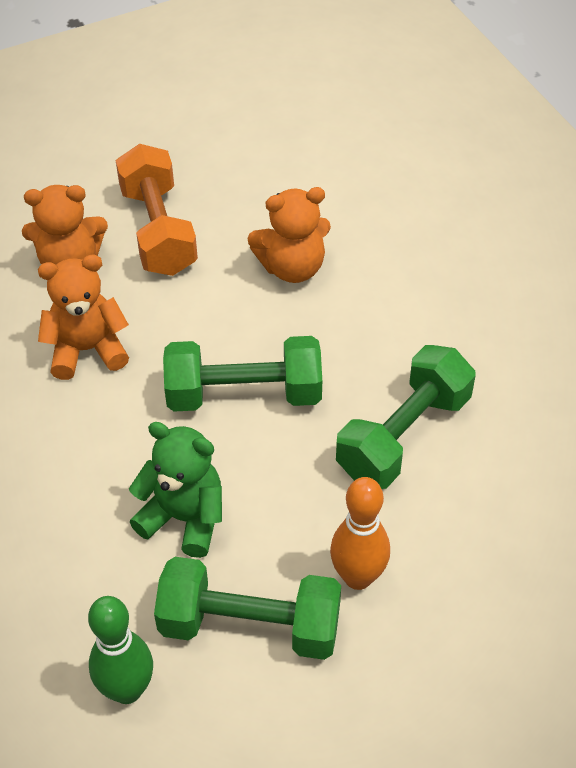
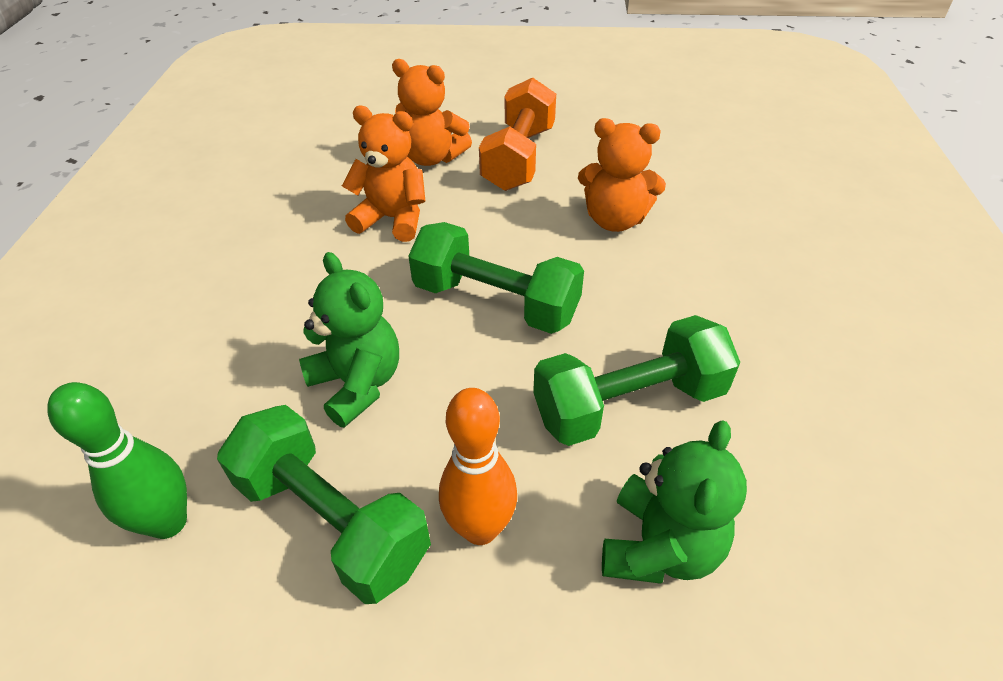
camera: 30 degrees right, 5 degrees down
(482, 529) = (659, 547): none -> green teddy bear

